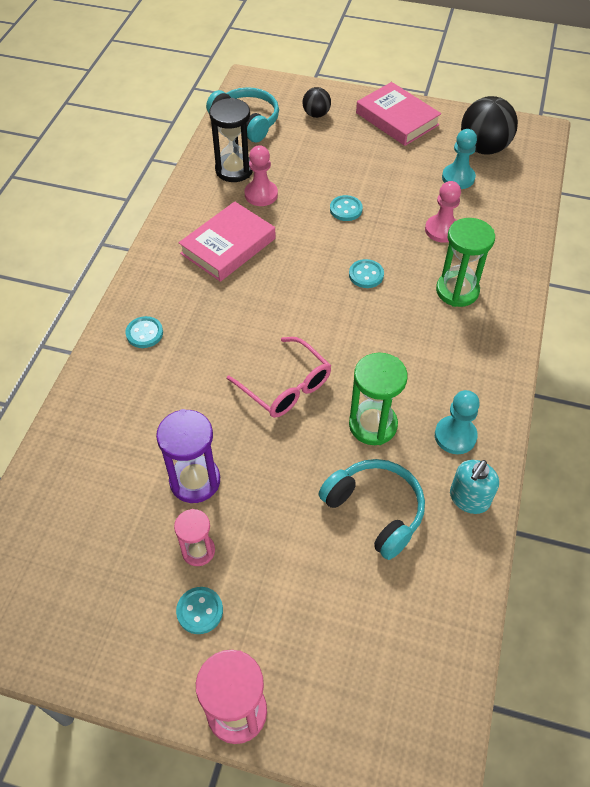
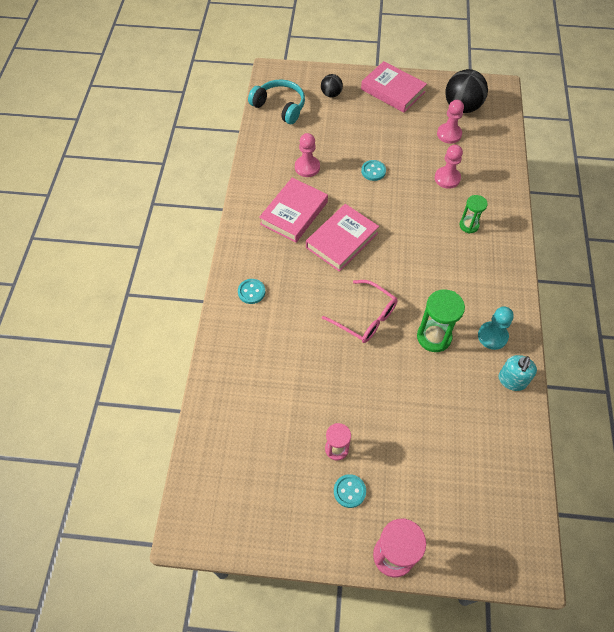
camera: 10 degrees left, 5 degrees up
(195, 481) = (320, 398): purple hourglass -> none
(234, 170) = (281, 149): black hourglass -> none
(281, 287) = (341, 240): none -> pink book
(366, 275) = (401, 222): turquoise button -> none
(375, 510) = (451, 399): turquoise headphones -> none
(457, 291) = (469, 225): green hourglass -> green hourglass, size x0.62
(458, 178) = (449, 134): turquoise pawn -> pink pawn

